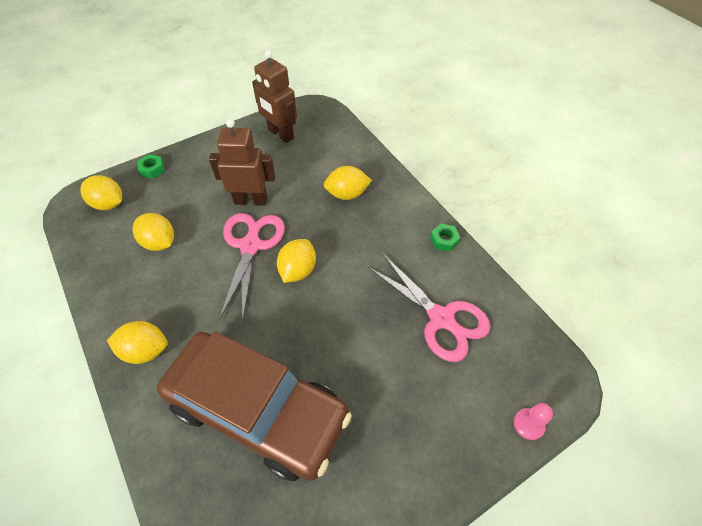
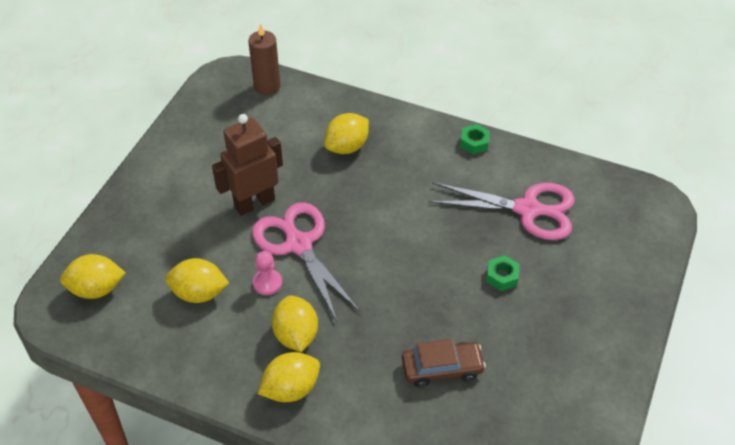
camera: 35 degrees left, 5 degrees down
(152, 169) = (107, 229): green nut -> green nut (502, 276)
(258, 409) = (442, 368): brown car -> brown car, size x0.42
(280, 134) = (217, 121): brown robot -> none
(298, 270) = (366, 240): yellow lemon -> yellow lemon (296, 335)
(332, 126) = (267, 86): none -> brown candle
(528, 424) = (655, 249): pink pawn -> pink pawn (267, 283)

